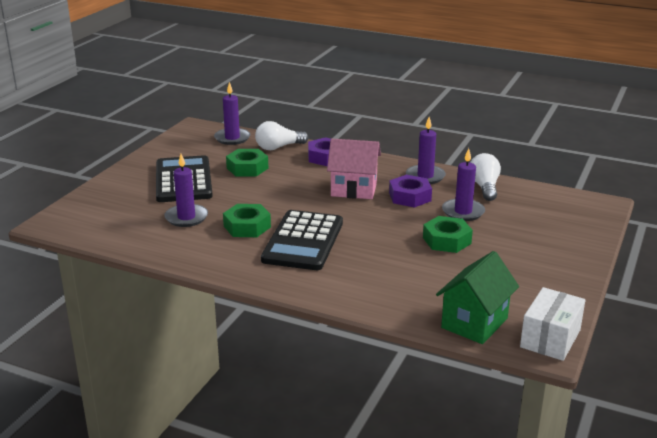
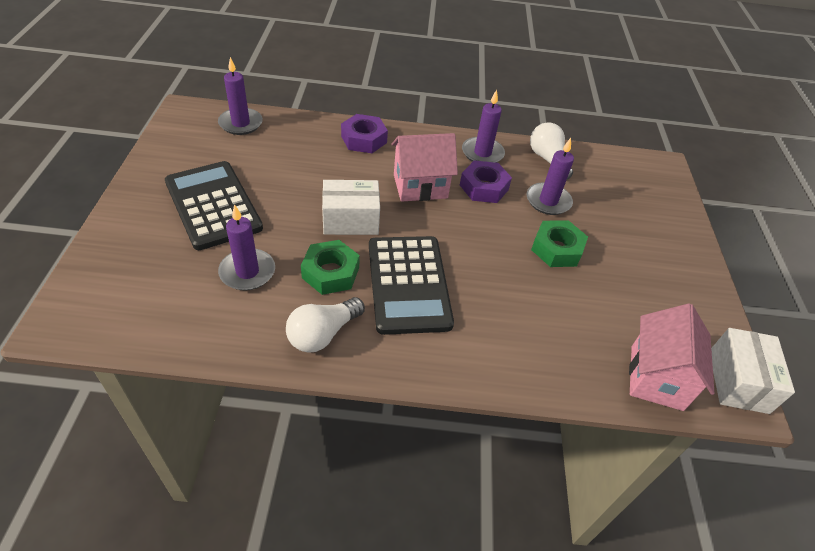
camera: 25 degrees left, 20 degrees up
(247, 168) = (282, 171): green nut -> none
(278, 147) = (303, 131): white light bulb -> white light bulb (323, 334)
(282, 201) = (350, 220): none -> white box
(474, 323) = (656, 377): green house -> pink house

